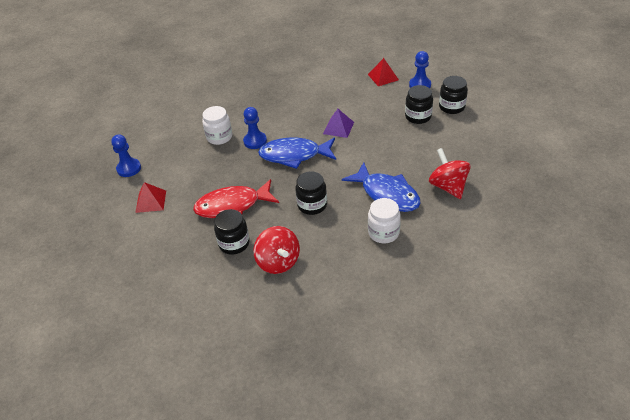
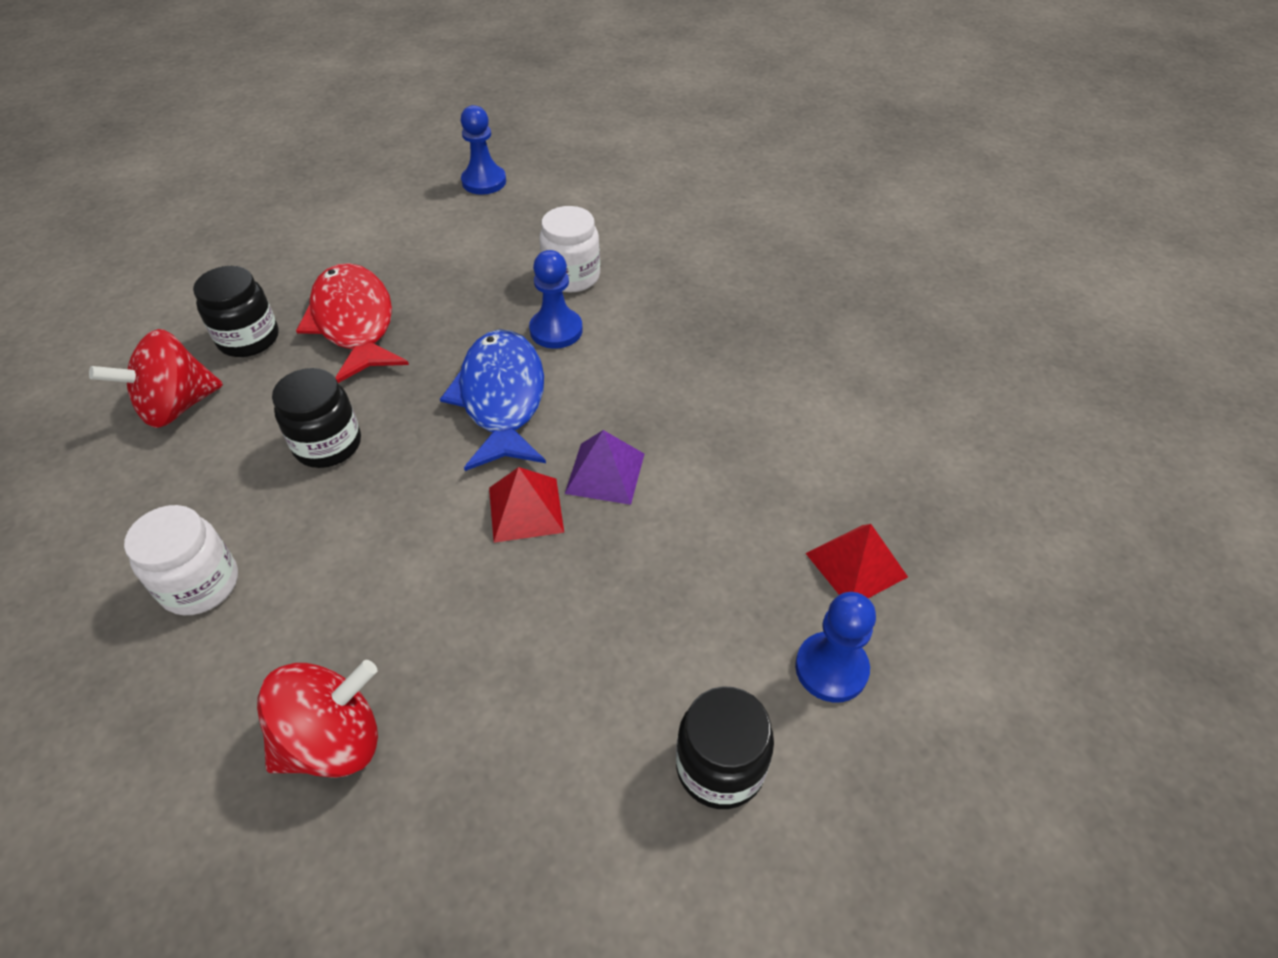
camera: 80 degrees right, 5 degrees up
(151, 201) = (390, 221): red pyramid -> red pyramid (525, 509)
(387, 194) = (333, 588): blue fish -> none
(418, 116) = (662, 662): black jar -> none

